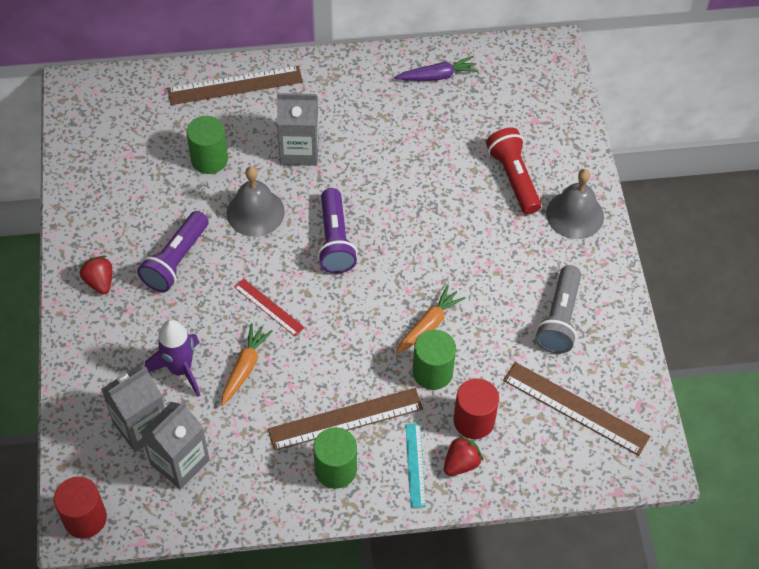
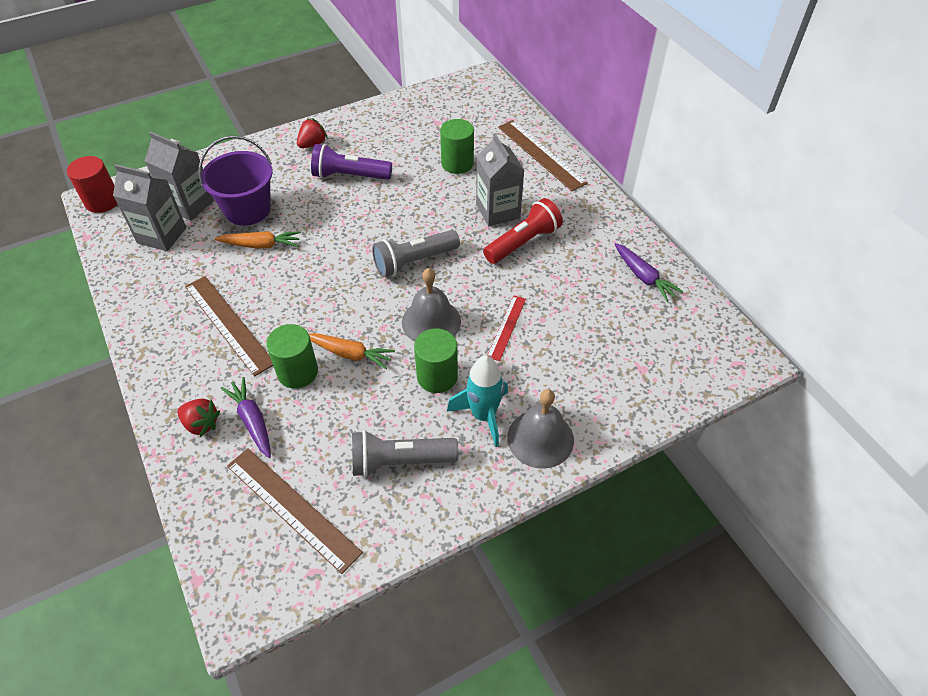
camera: 70 degrees right, 5 degrees down
(180, 369) = (247, 209): purple rocket -> purple bucket
(255, 212) = (419, 204): grey bell -> grey bell (431, 321)
(269, 307) = (327, 241): red ruler -> red ruler (507, 327)
(335, 241) = (414, 261): purple flashlight -> grey flashlight
(335, 469) = (175, 332): green cylinder -> green cylinder (437, 376)
(415, 465) = (192, 388): turquoise ruler -> none
(474, 421) = (252, 420): red cylinder -> purple carrot
(513, 178) = (557, 371): red flashlight -> red flashlight (523, 242)
(537, 245) = (483, 415): none -> turquoise rocket
(576, 408) = (292, 507): brown ruler -> brown ruler turned 60 degrees counterclockwise

